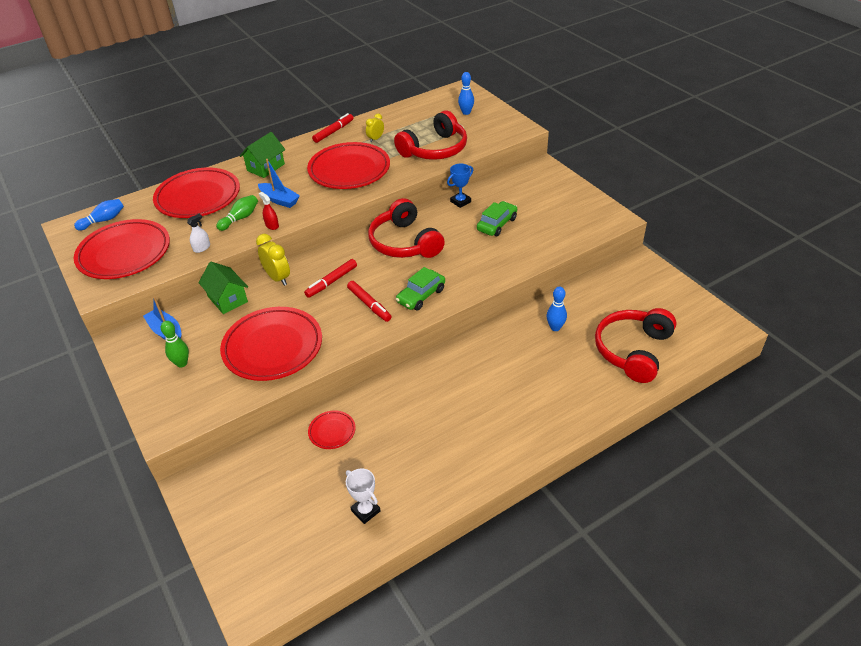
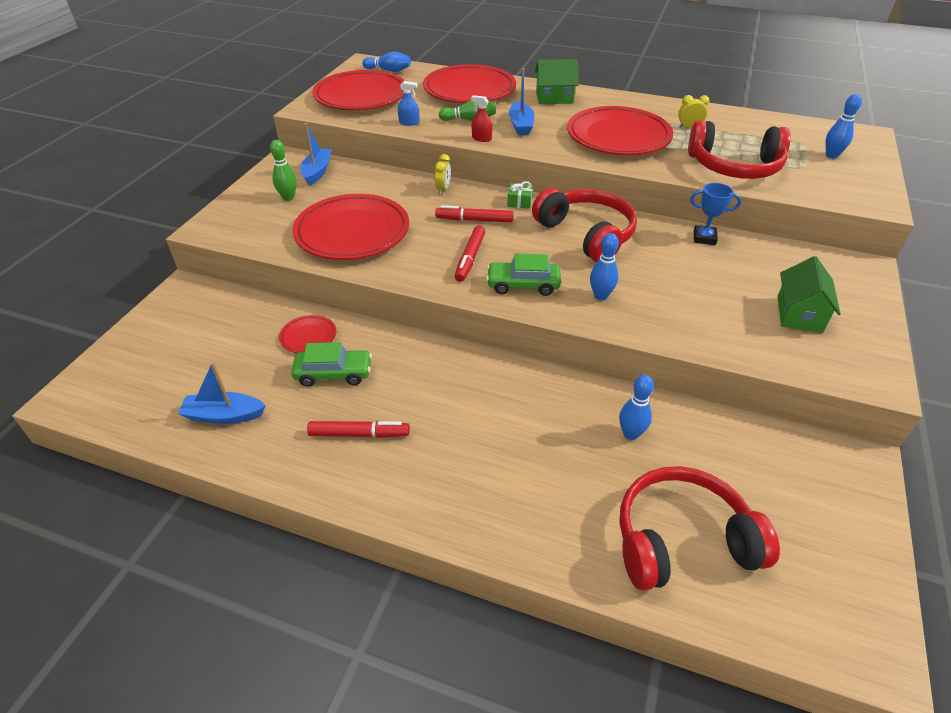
camera: 50 degrees right, 0 degrees up
(202, 248) = (409, 123): white spray bottle -> blue spray bottle
(227, 299) = (387, 179): green house -> green house (799, 314)
(272, 225) = (481, 138): red spray bottle -> red spray bottle turned 75 degrees counterclockwise
(278, 278) = (443, 189): yellow clock -> yellow clock, size x0.61
(333, 131) = (660, 103): red marker -> red marker (359, 434)
(337, 251) = (519, 202): none -> green gift
(365, 511) = (224, 415): white trophy -> blue boat
(404, 243) = (587, 234): red headphones -> red headphones turned 120 degrees clockwise
(464, 270) = (600, 296): none -> blue bowling pin
(497, 224) = (708, 282): green car -> green car (334, 373)

